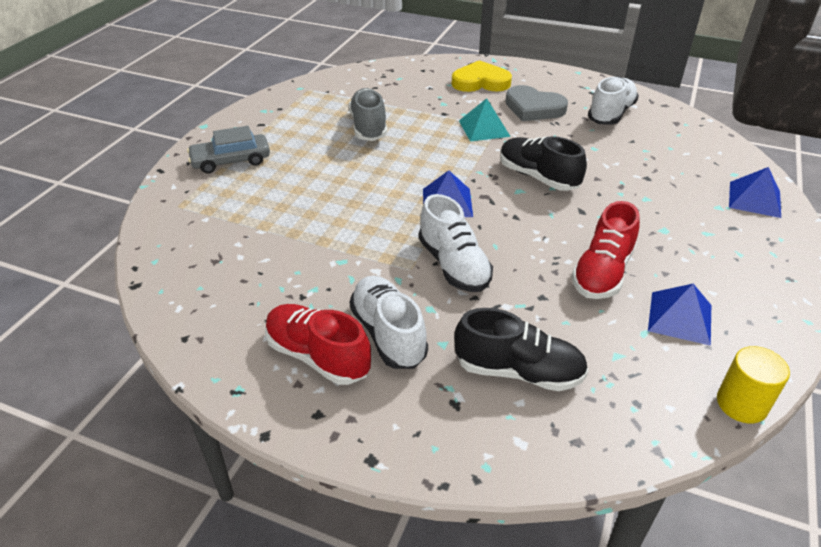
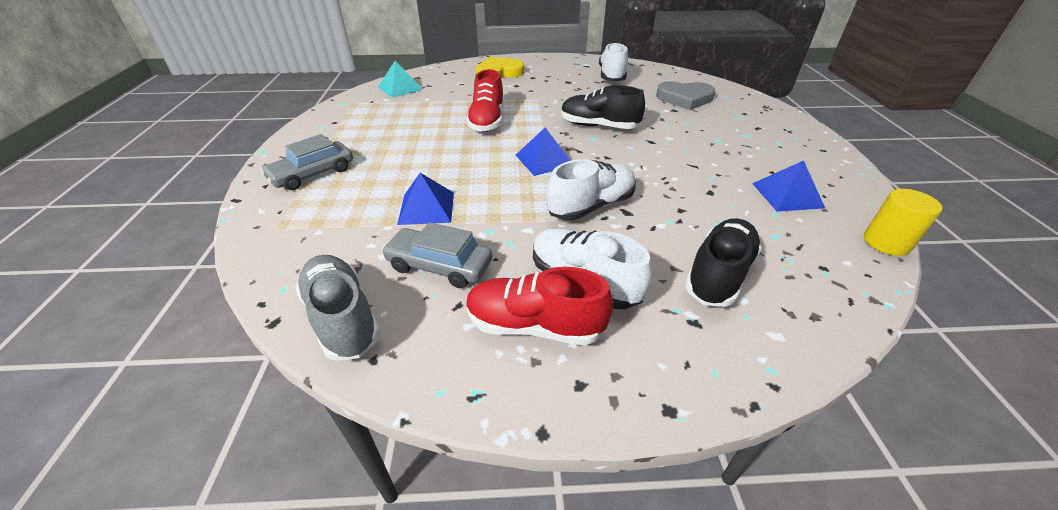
camera: 25 degrees left, 0 degrees up
(279, 280) = (439, 265): none -> grey car
(368, 127) = (430, 120): grey shoe -> grey shoe (342, 318)
(454, 265) = (591, 206): white shoe -> white shoe turned 75 degrees counterclockwise
(484, 128) = (528, 102): turquoise pyramid -> turquoise pyramid (400, 88)
(518, 371) = (718, 274): black shoe -> black shoe turned 45 degrees counterclockwise
(533, 108) = (554, 82): grey heart -> grey heart (684, 98)
(602, 272) = (706, 179): red shoe -> red shoe (487, 121)
(754, 199) = (752, 107): blue pyramid -> blue pyramid (426, 208)

